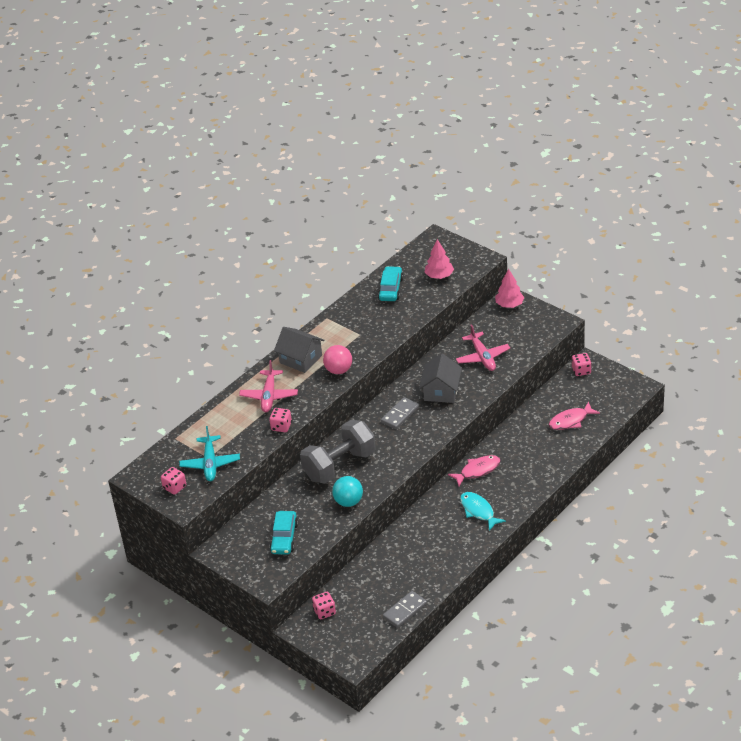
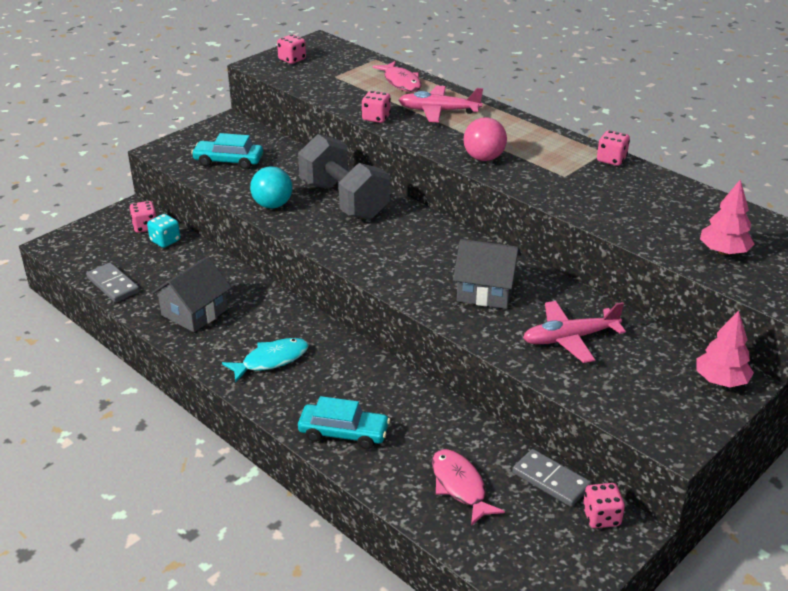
camera: 90 degrees right, 5 degrees down
(210, 464) = (323, 77): turquoise plane -> none
(300, 359) = (512, 132): grey house -> grey house (194, 312)
(336, 315) = (611, 159): none -> pink dice
(344, 595) = (165, 241): none -> turquoise dice
(391, 289) = (680, 205): turquoise car -> turquoise car (343, 433)
(400, 415) = (437, 251): grey domino -> grey domino (550, 480)
(477, 471) = (358, 365): pink fish -> pink fish (401, 82)

